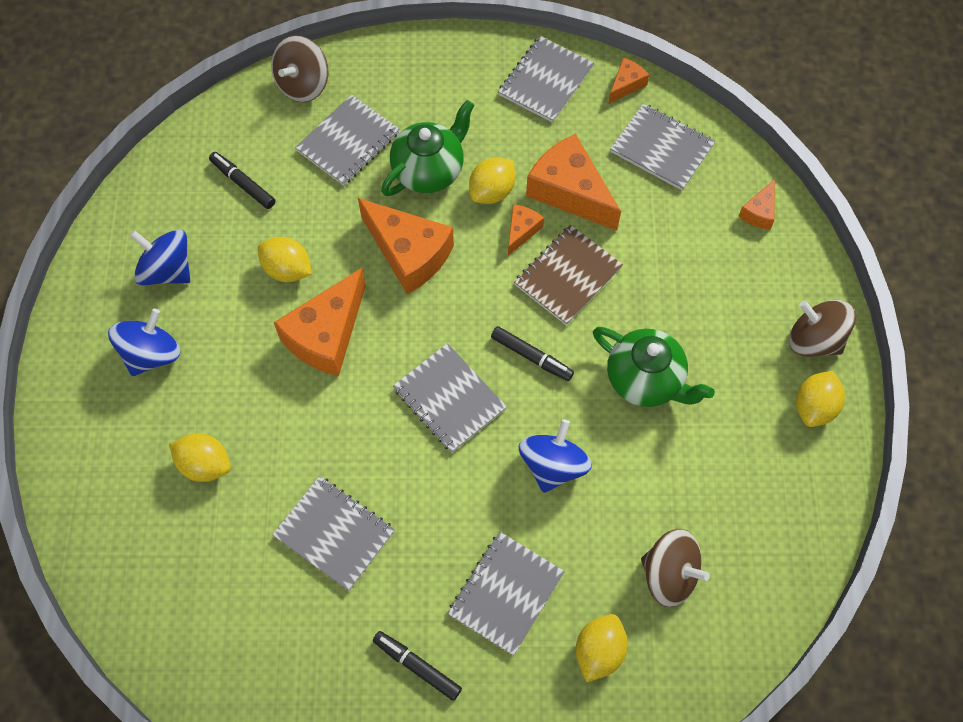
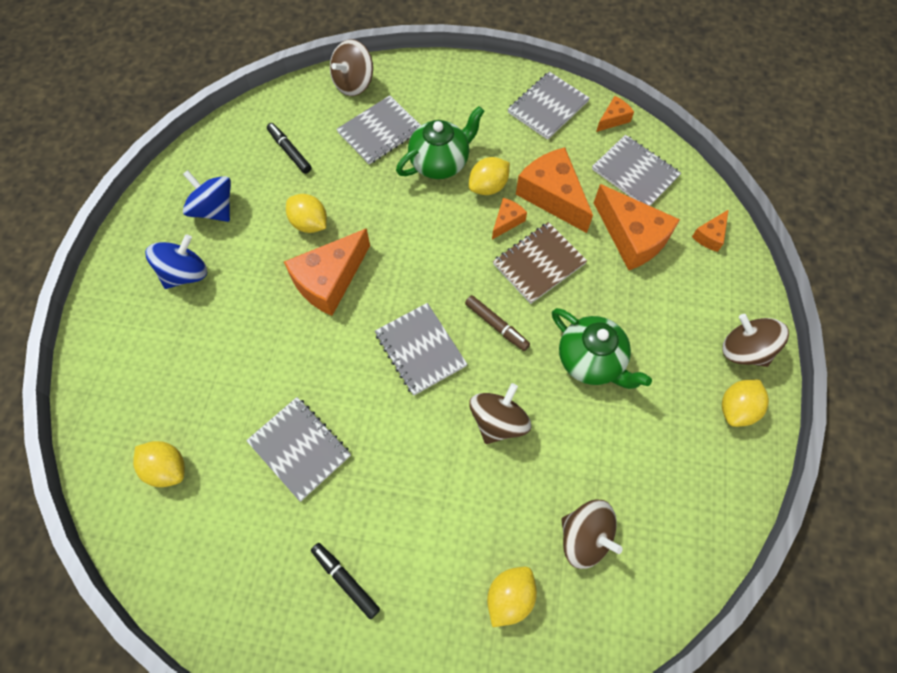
camera: 10 degrees right, 0 degrees up
(205, 464) = (206, 371): yellow lemon -> yellow lemon (167, 468)
(409, 253) = (410, 225): orange cheese -> orange cheese (632, 237)
(506, 593) = (436, 528): grey notebook -> none
(531, 356) = (496, 325): black marker -> brown marker
(553, 465) = (498, 421): blue spinning top -> brown spinning top

